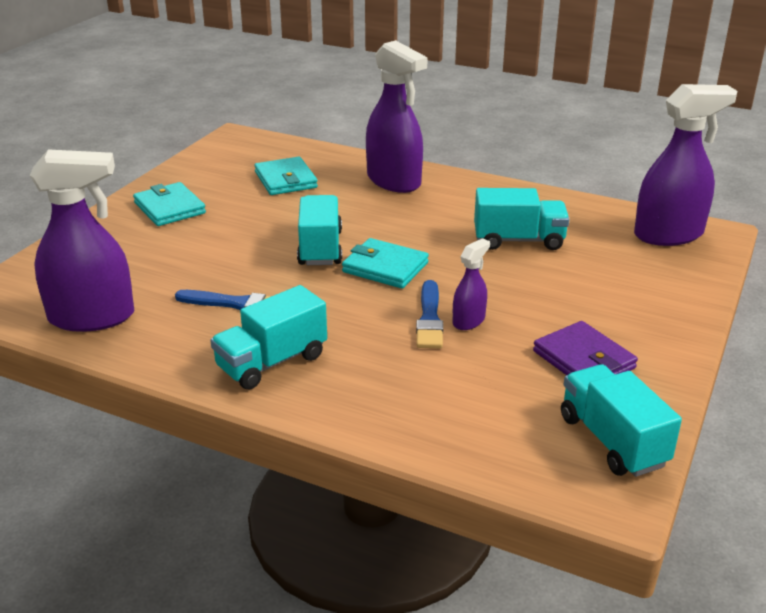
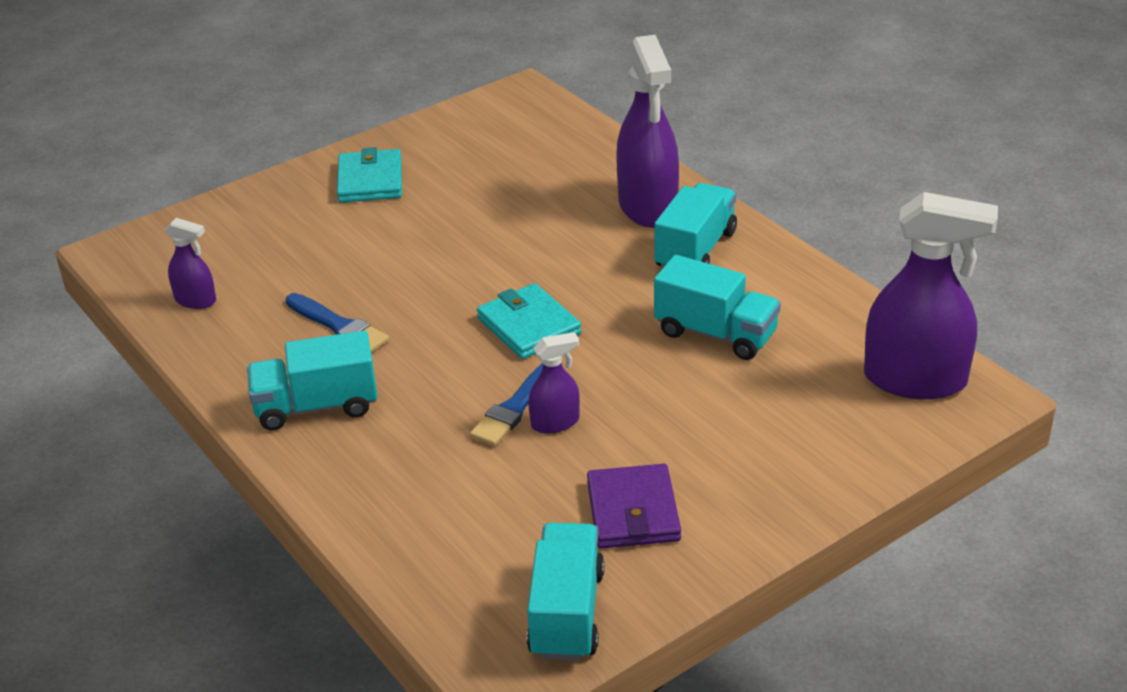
camera: 30 degrees right, 5 degrees up
(92, 317) = (196, 300): purple spray bottle -> purple spray bottle, size x0.49
(286, 180) = (525, 172): turquoise wallet -> none
(320, 248) = (482, 279): turquoise truck -> turquoise truck (696, 250)

